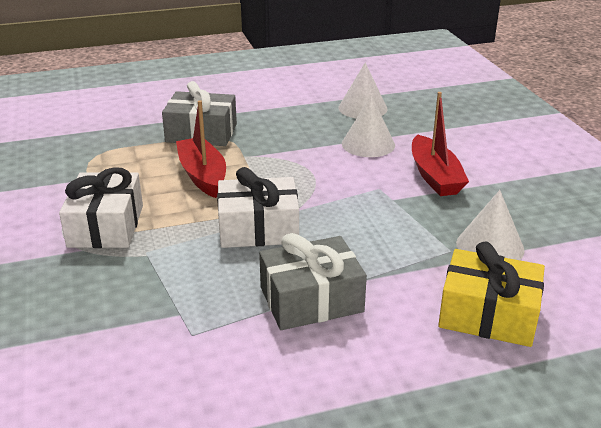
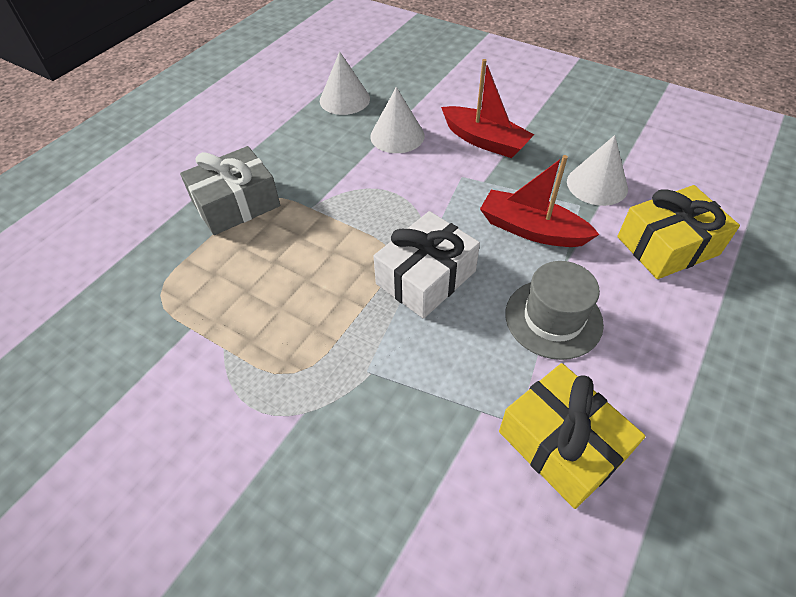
camera: 40 degrees left, 20 degrees up
(106, 226) = (290, 369): white gift -> none
(201, 363) = (561, 444): none -> yellow gift
(203, 175) = (303, 252): red boat -> red boat (531, 230)
(311, 299) = (553, 318): grey gift -> grey hat

